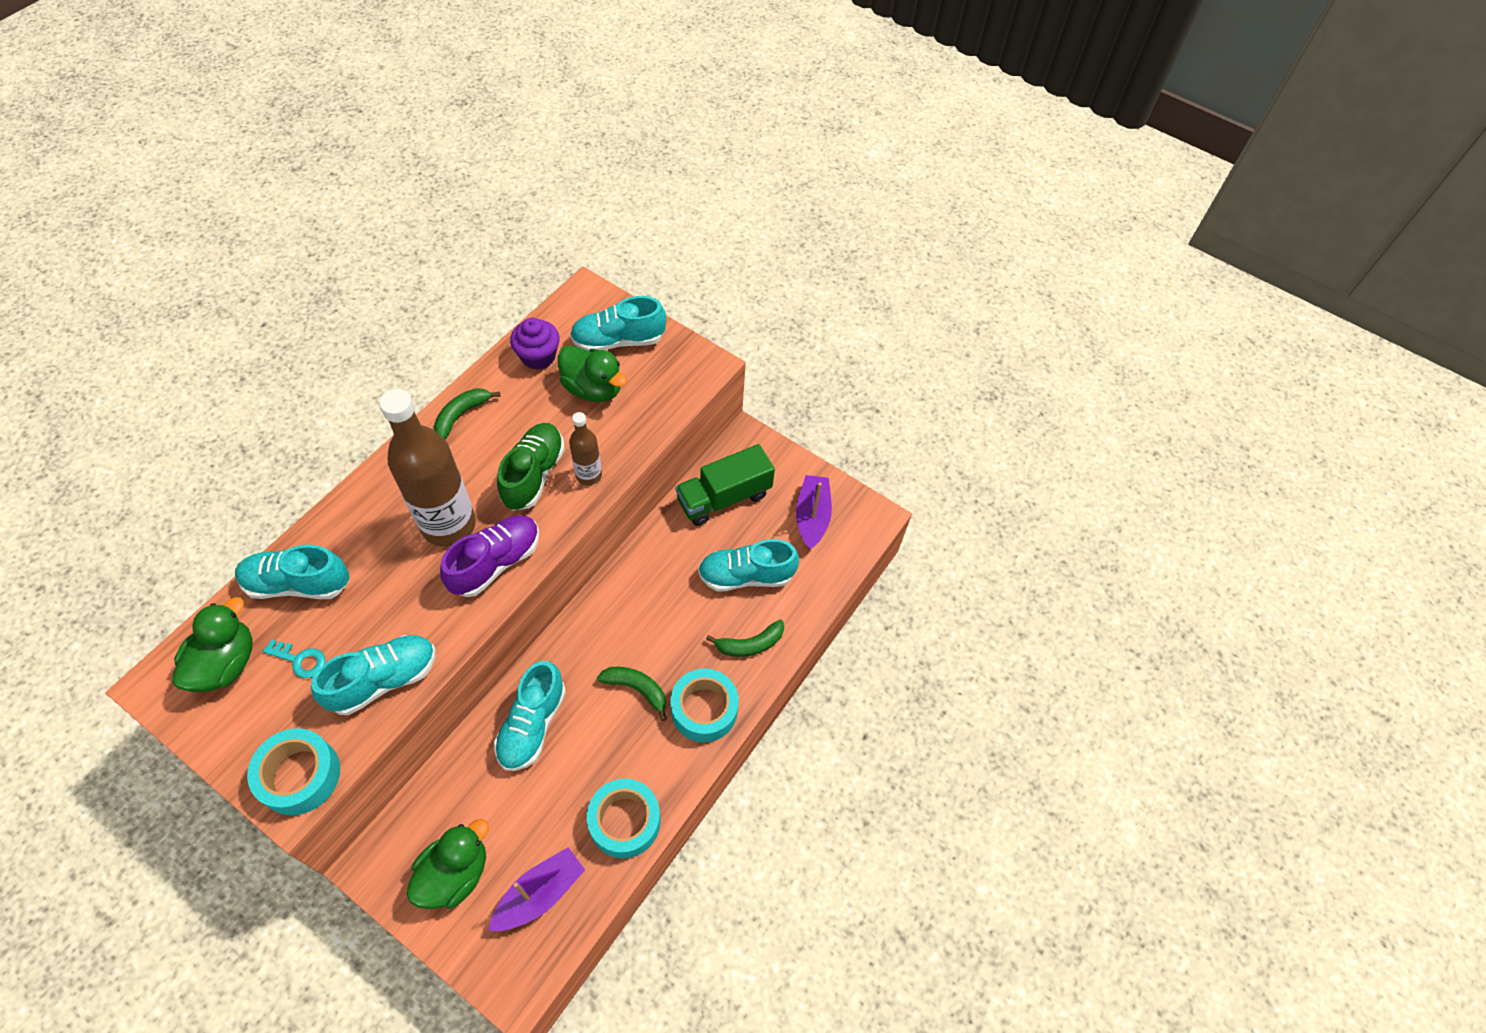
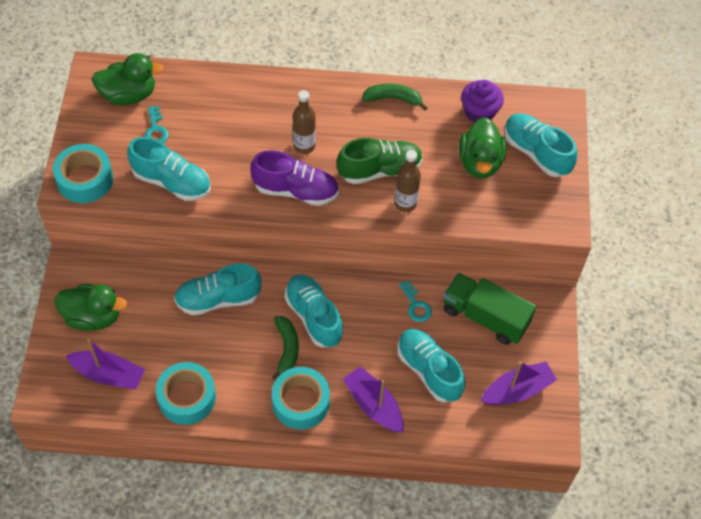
camera: 60 degrees right, 0 degrees up
(298, 584) = (204, 94): turquoise shoe -> turquoise shoe (314, 317)
(449, 525) = (304, 146): brown bottle -> brown bottle, size x0.50
(672, 546) = (416, 305): none -> turquoise key
(750, 644) = (373, 405): green banana -> purple boat

